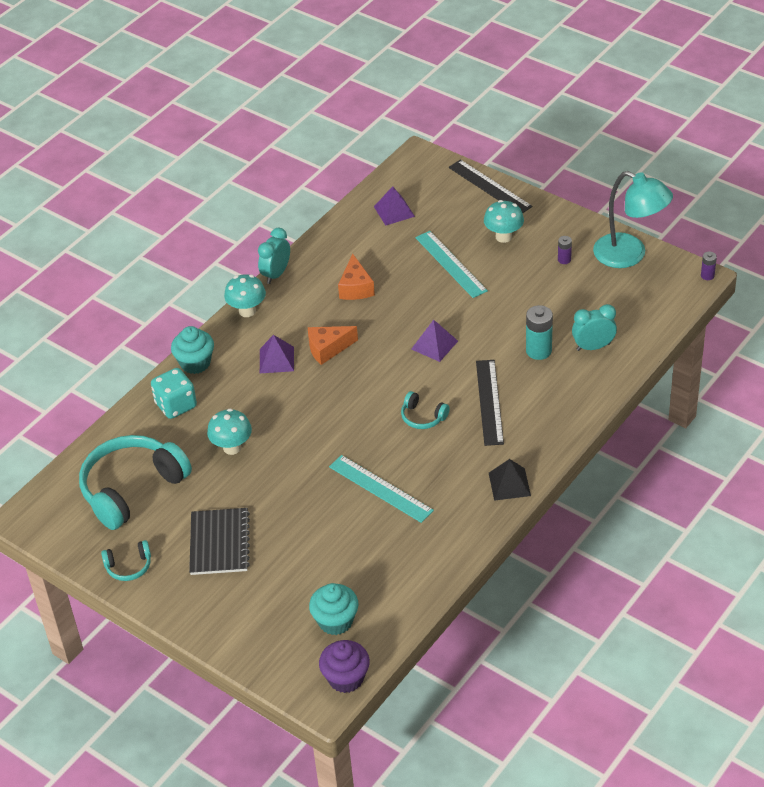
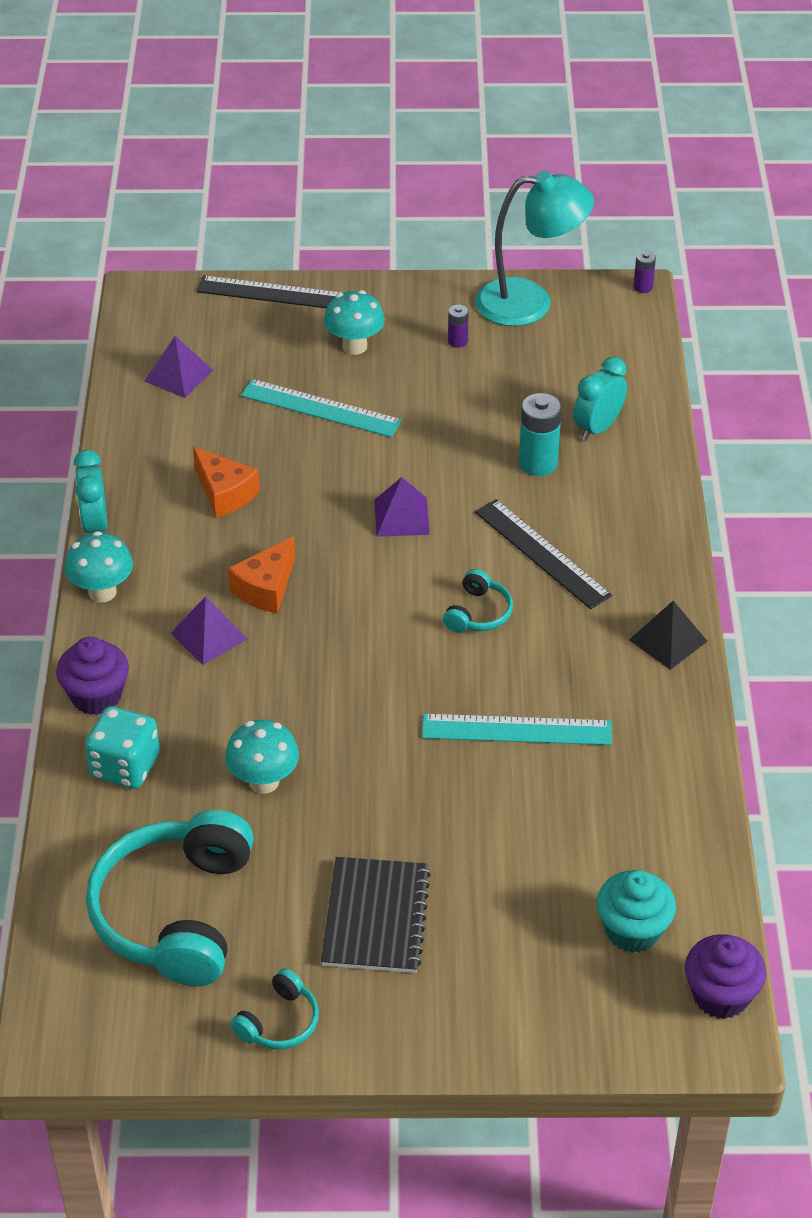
camera: 40 degrees left, 0 degrees up
(195, 363) = (96, 696): turquoise cupcake -> purple cupcake
(219, 543) = (375, 917): black notebook -> black notebook turned 45 degrees clockwise
(423, 417) = (478, 613): turquoise headphones -> turquoise headphones turned 60 degrees counterclockwise

